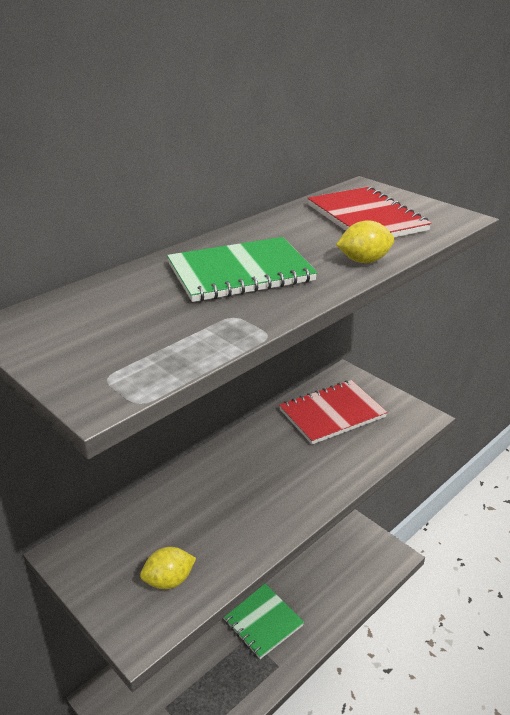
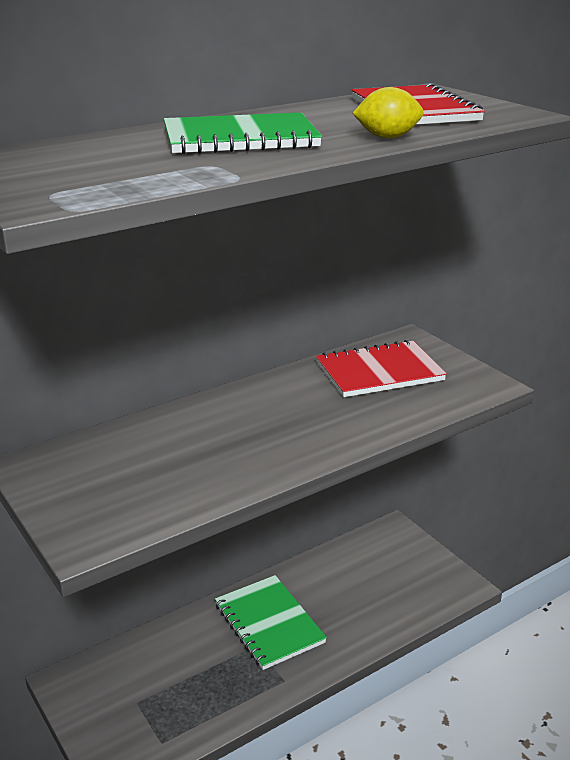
camera: 10 degrees right, 5 degrees down
(169, 580) = (133, 500): yellow lemon -> none

